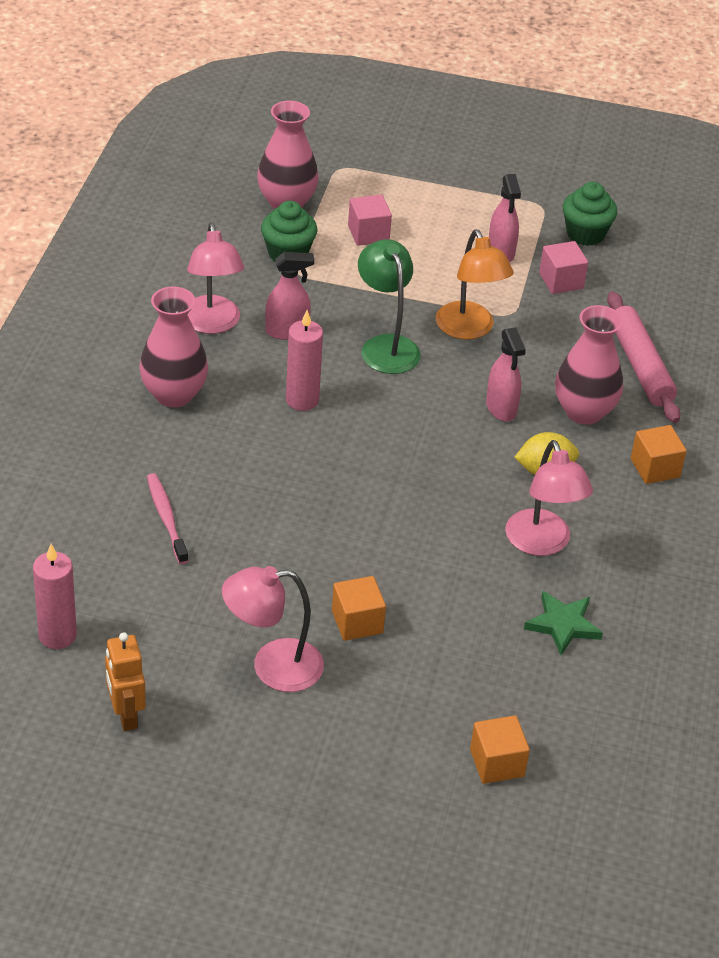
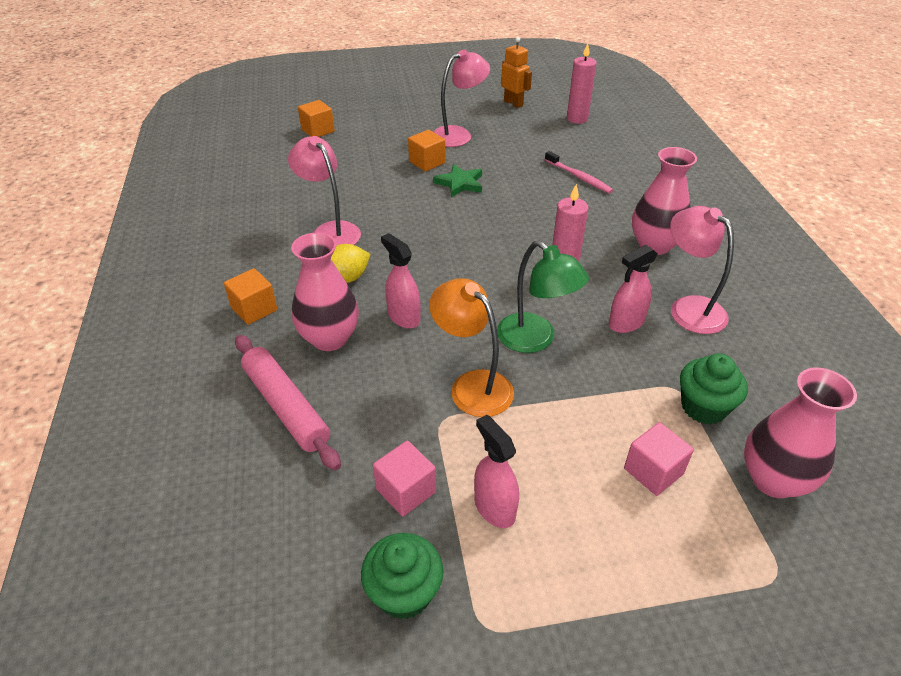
camera: 160 degrees right, 0 degrees up
(563, 625) = (300, 192): green star -> green star (460, 183)

